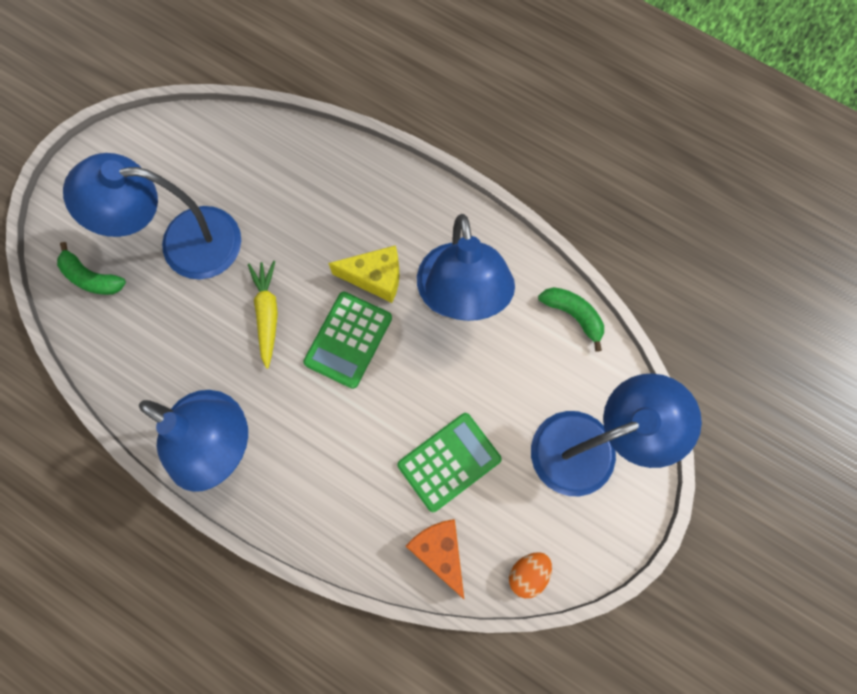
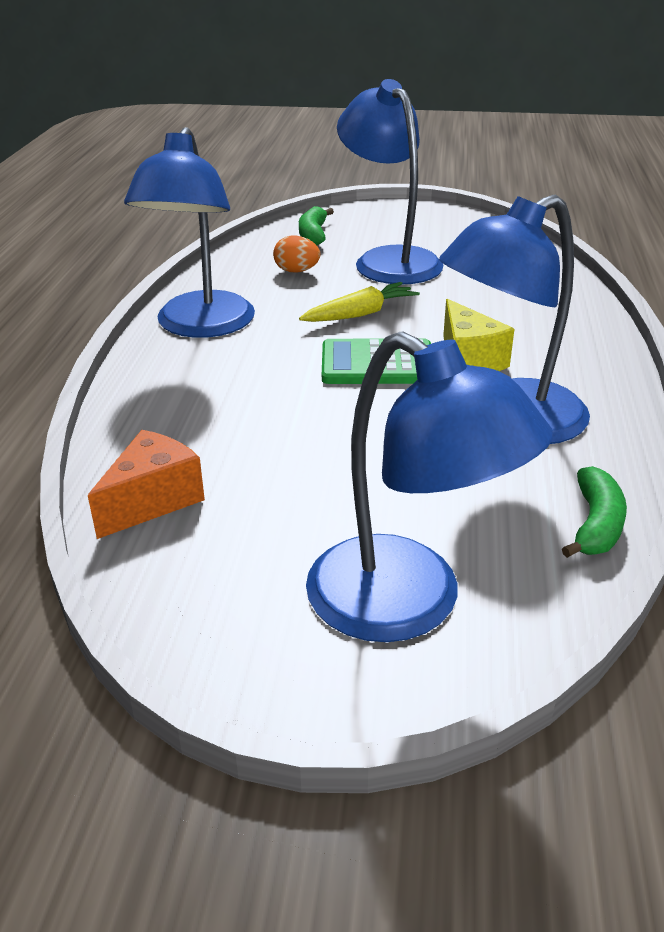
camera: 65 degrees right, 40 degrees down
(449, 462) = (282, 474): green calculator -> none
(528, 573) = (159, 595): orange egg -> orange egg (296, 271)

